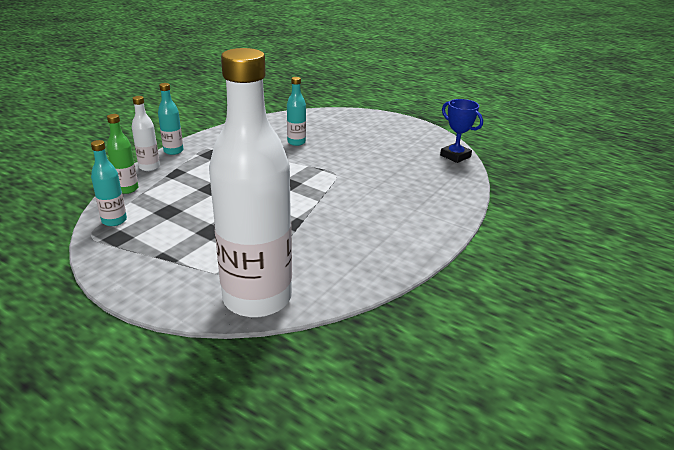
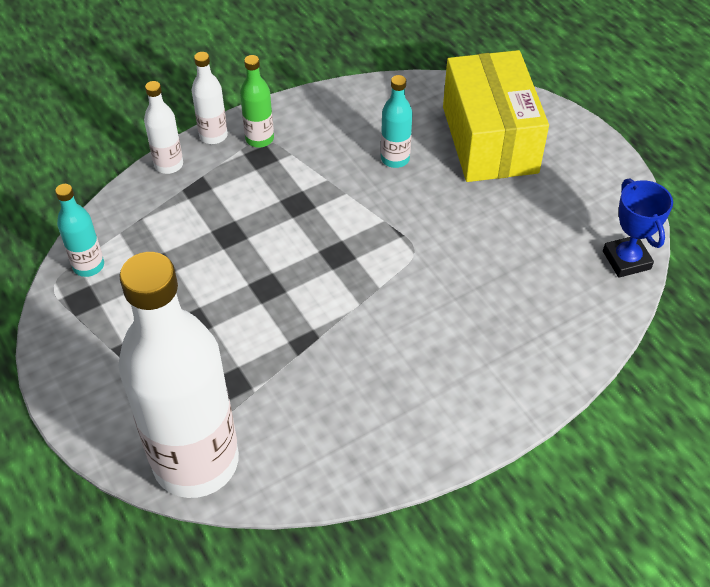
camera: 25 degrees right, 20 degrees up
(127, 189) = (125, 205): green bottle -> green bottle (259, 139)
(173, 151) = (213, 135): turquoise bottle -> white bottle
(345, 127) = (489, 139): none -> yellow box

